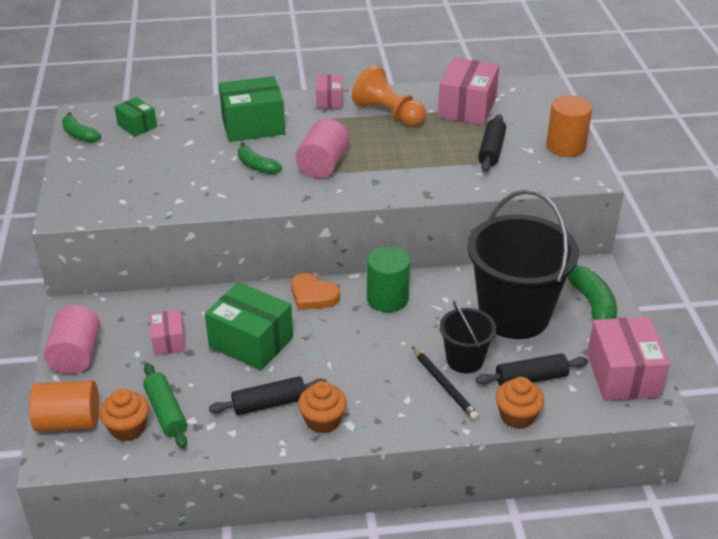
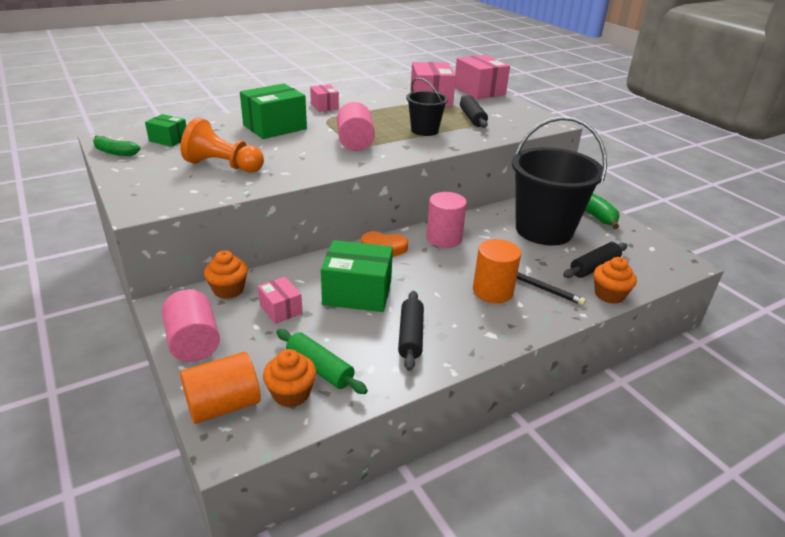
camera: 25 degrees left, 5 degrees down
(256, 166) = (300, 150): green banana -> none
(269, 403) = (410, 336): black rolling pin -> black rolling pin turned 45 degrees counterclockwise
(323, 421) = (467, 337): orange cupcake -> orange cupcake (228, 290)
(387, 299) = (444, 238): green cylinder -> pink cylinder
(388, 114) = (377, 108): orange pawn -> orange pawn (223, 166)
(464, 360) = (537, 266): black bucket -> black bucket (424, 130)
(565, 146) = (519, 110): orange cylinder -> orange cylinder (492, 291)
(623, 375) = (650, 251): pink box -> pink box (479, 91)

